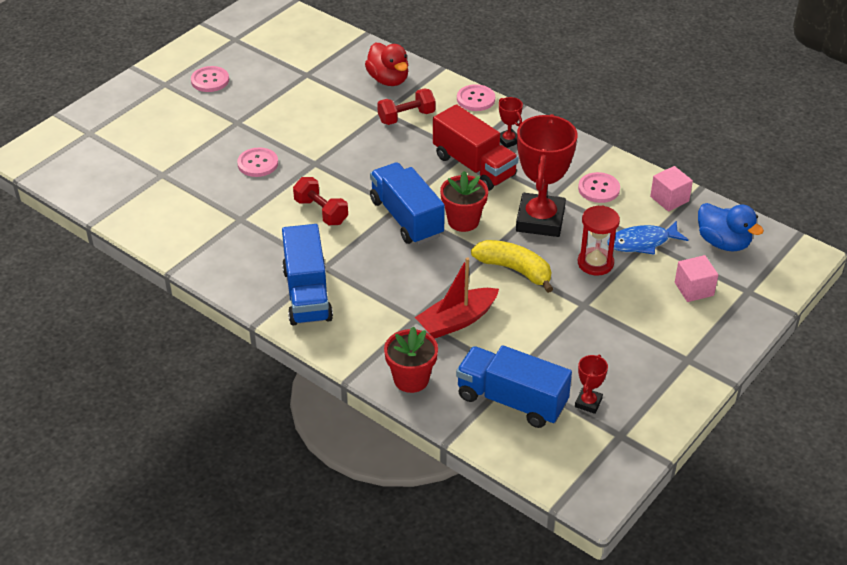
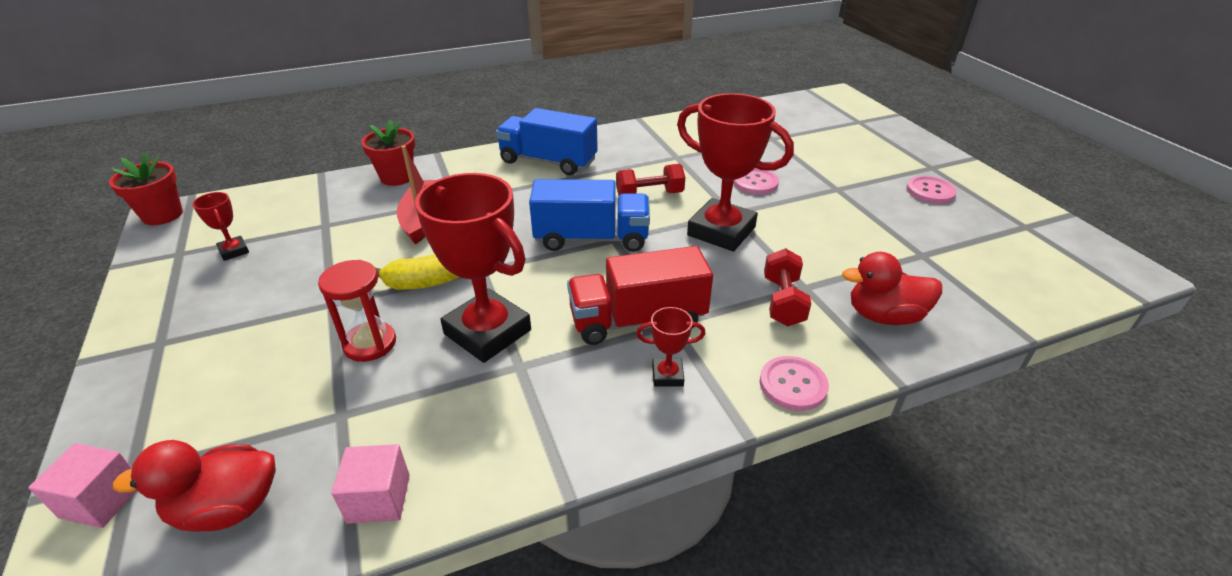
camera: 120 degrees right, 5 degrees down
(346, 161) = (721, 231): none -> red trophy
(463, 221) = (548, 273): red flower pot -> red flower pot (162, 215)
(511, 400) = (304, 213): blue truck -> none
(599, 189) = (484, 421): pink button -> none
(642, 242) = (344, 408): blue fish -> none
(694, 289) = (217, 412): pink cube -> pink cube (102, 500)
(723, 242) = (228, 508): blue duck -> red duck

